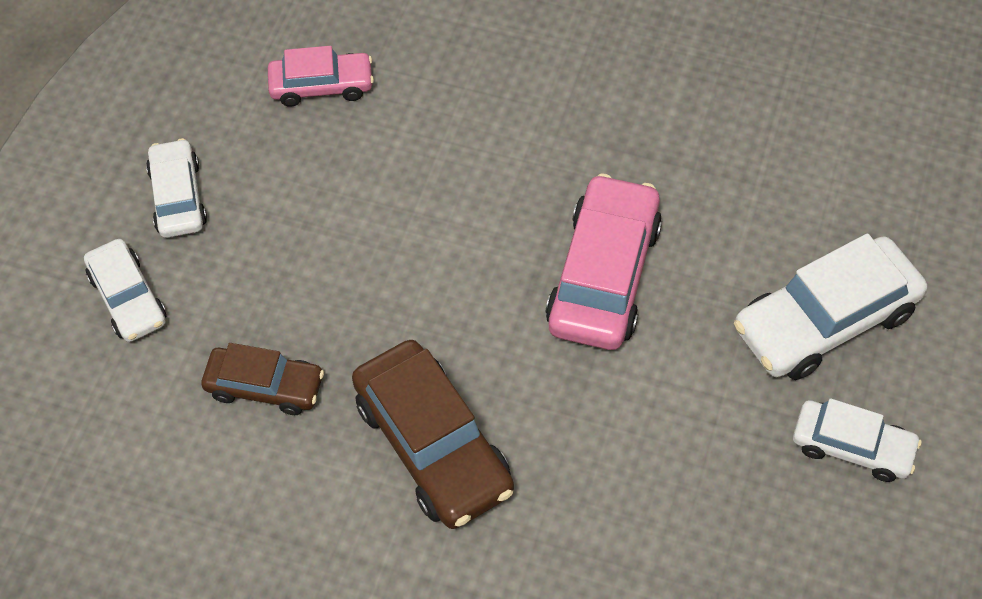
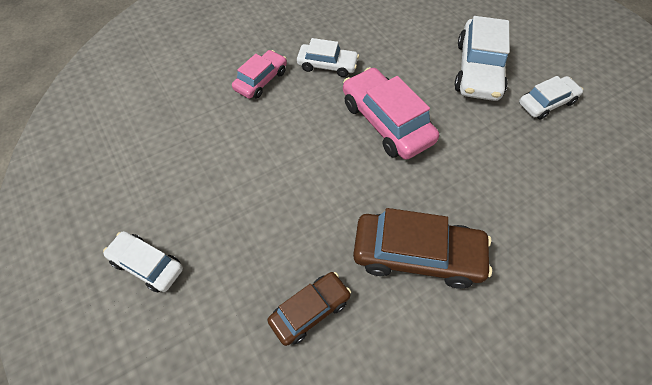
camera: 50 degrees left, 0 degrees up
(128, 298) = (180, 343): white car -> white car (327, 65)
(321, 86) = (163, 151): pink car -> pink car (261, 80)

